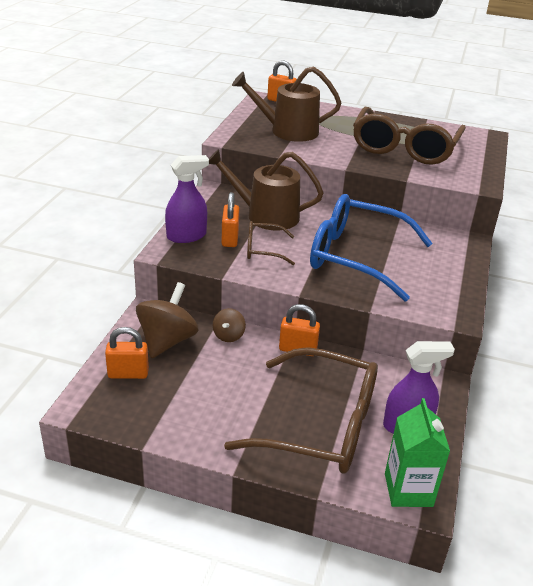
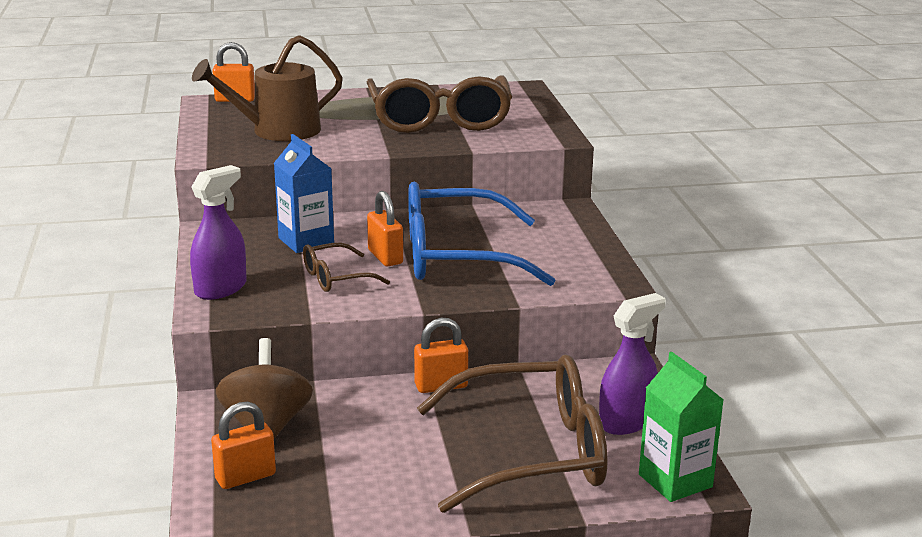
camera: 25 degrees left, 10 degrees down
(228, 336) = (342, 397): brown spinning top -> none
(230, 239) = (282, 277): orange padlock -> orange padlock (385, 257)
(266, 215) = (306, 241): brown watering can -> blue carton

